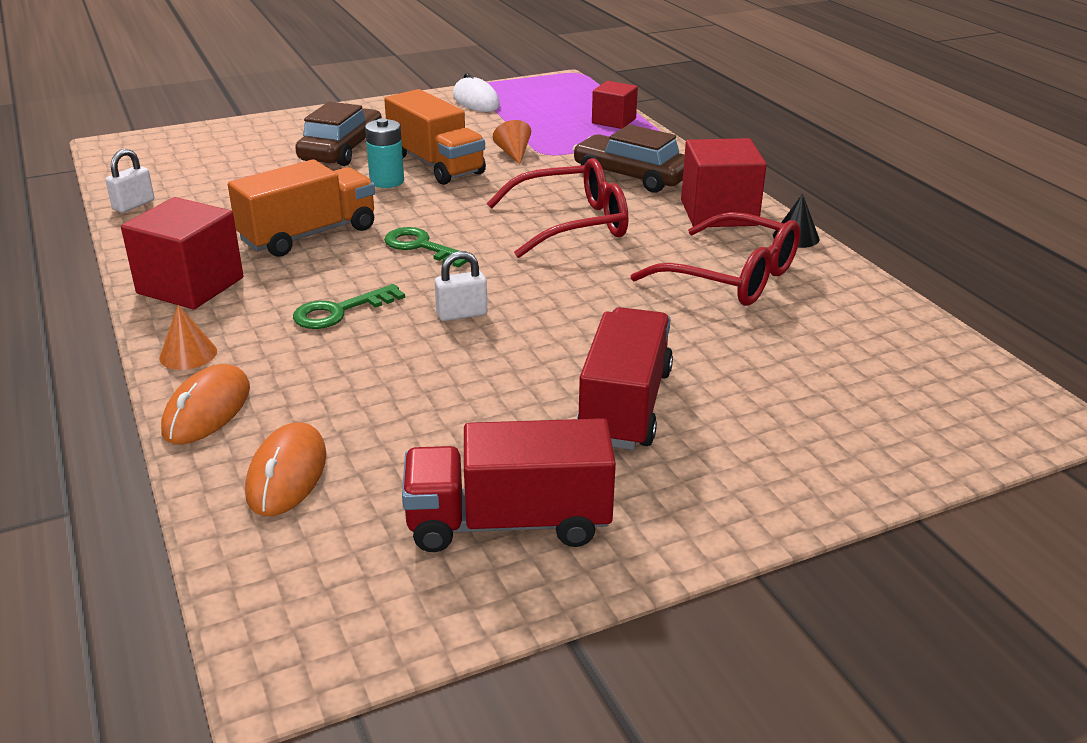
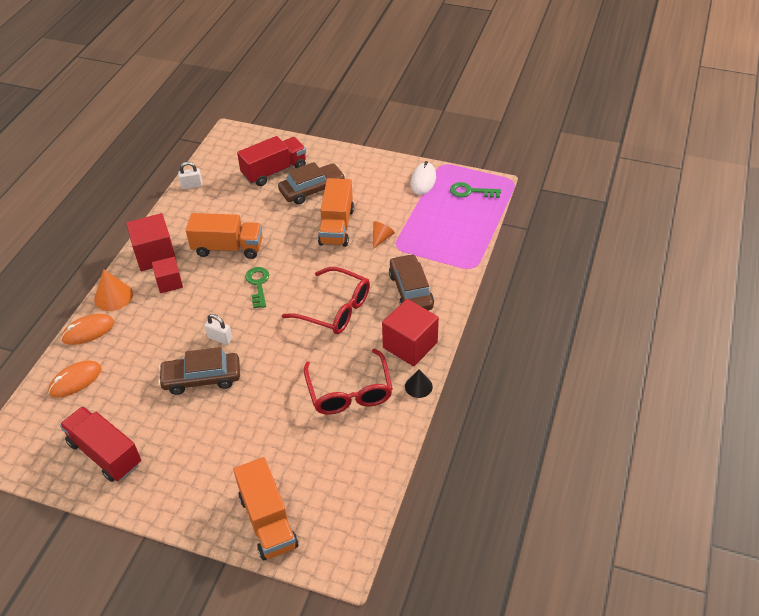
camera: 45 degrees right, 15 degrees up
(188, 354) = (113, 296): orange cone -> orange cone, size x1.52
(340, 311) = (183, 306): green key -> green key (471, 192)
(387, 181) = (301, 227): turquoise battery -> none
(511, 362) = (202, 378): none -> brown car
(613, 121) = (467, 238): red cube -> red cube (169, 282)
(625, 406) = (207, 431): red truck -> red truck (274, 171)
(885, 438) = (268, 521): none -> orange truck

